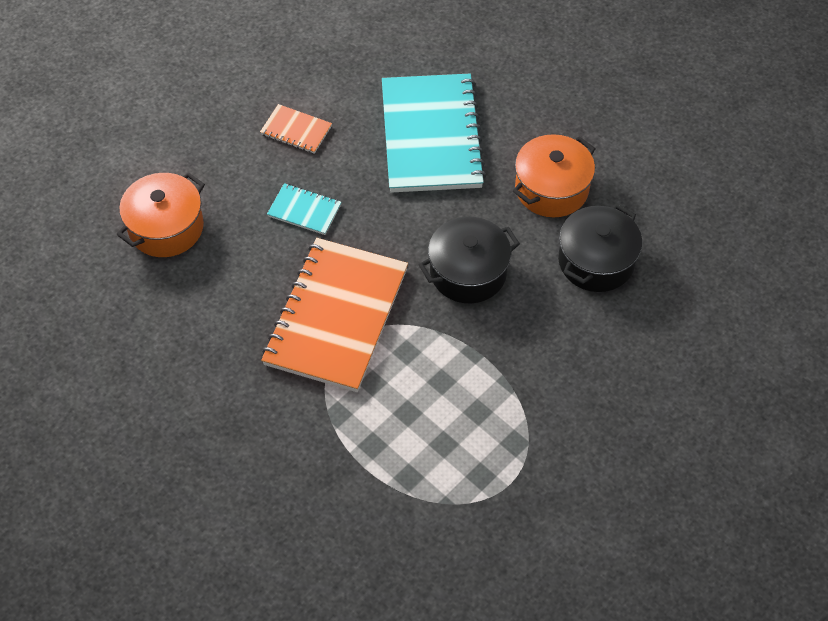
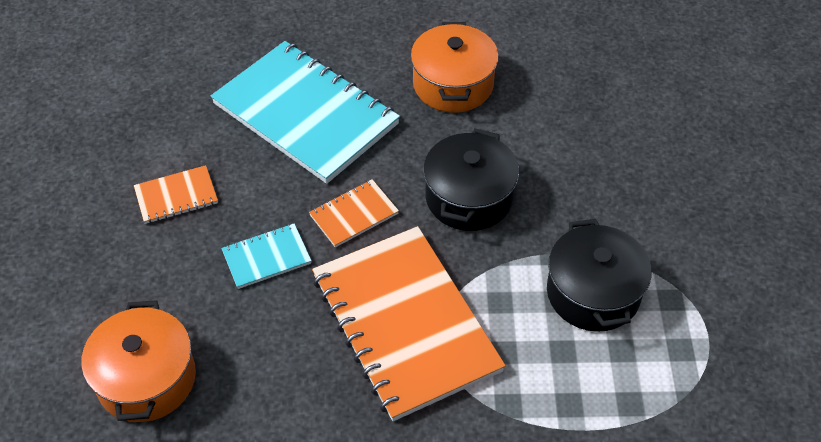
camera: 45 degrees left, 5 degrees down
(384, 225) = (354, 215): none -> orange notebook
(596, 261) = (553, 112): black pot -> black pot (593, 293)

